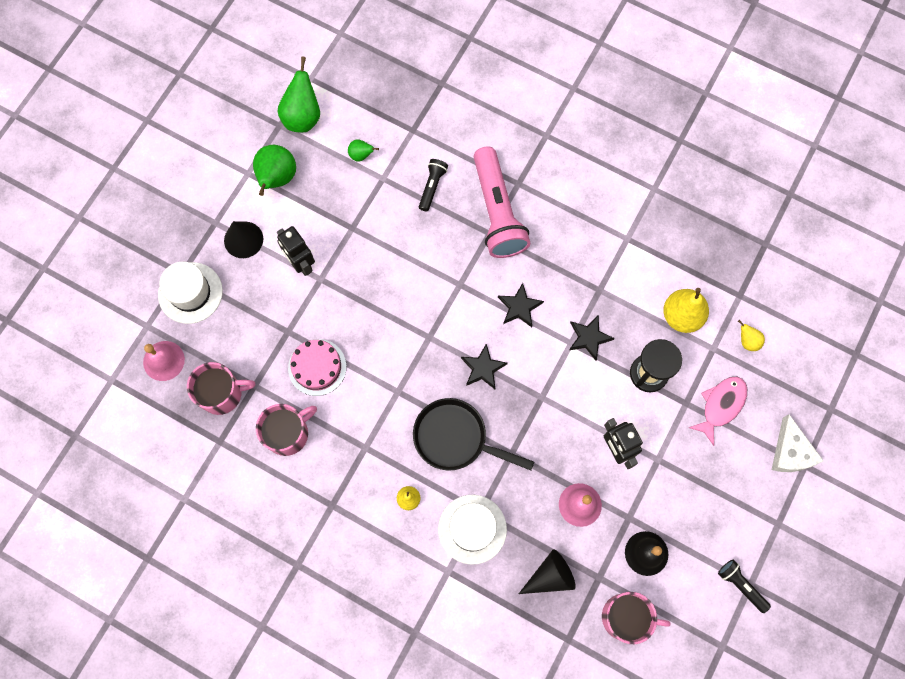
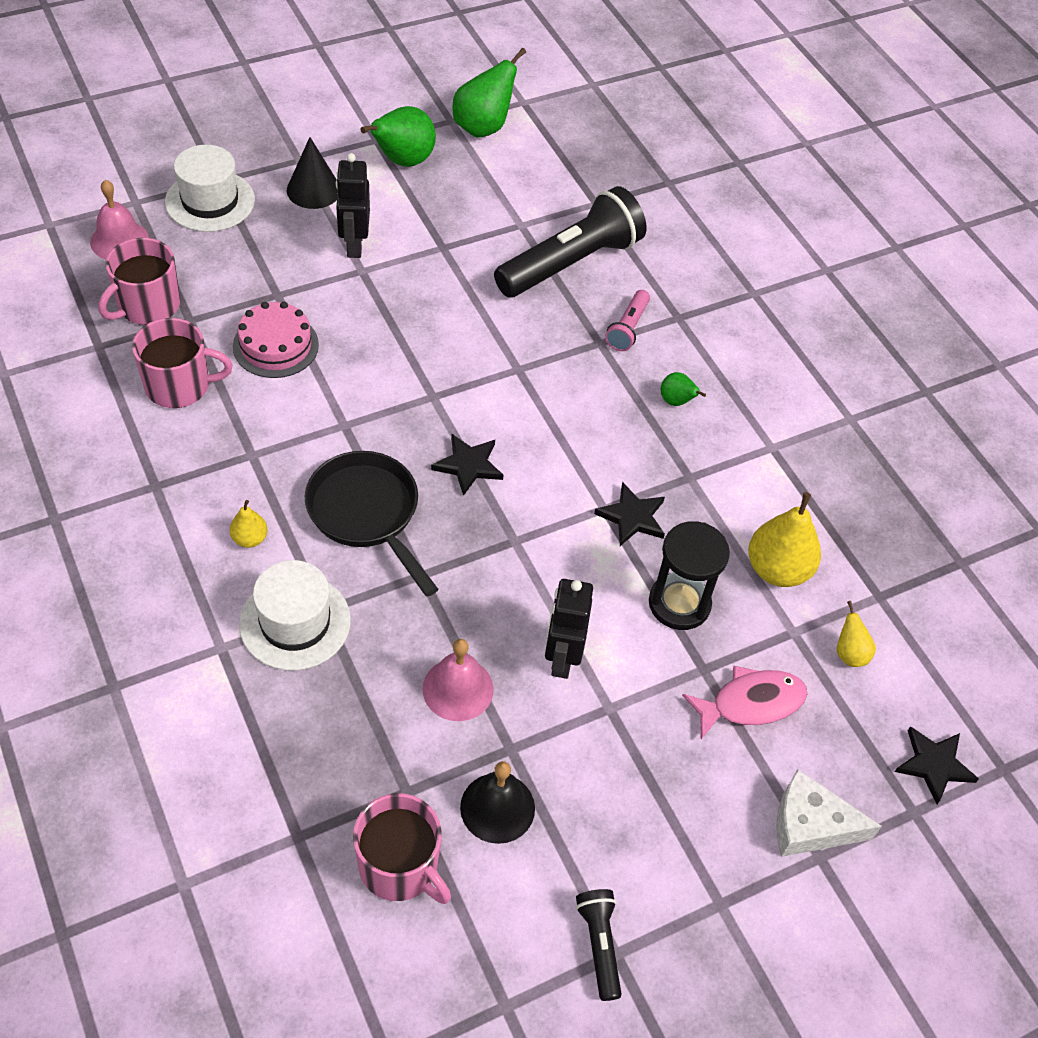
camera: 30 degrees right, 20 degrees down
(222, 394) = (147, 305): pink mug -> pink mug turned 105 degrees clockwise
(361, 155) = (515, 192): green pear -> green pear (676, 402)
(432, 187) = (571, 263): black flashlight -> black flashlight, size x2.15
(497, 212) = (628, 328): pink flashlight -> pink flashlight, size x0.47
(519, 307) = (571, 433): black star -> black star (934, 765)
(550, 576) = (344, 743): black cone -> none
(790, 452) = (810, 825): white cheese -> white cheese turned 75 degrees clockwise

